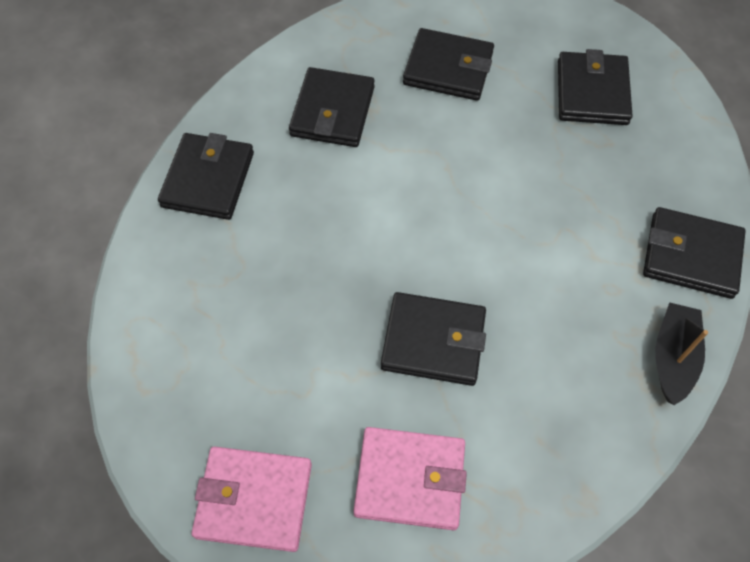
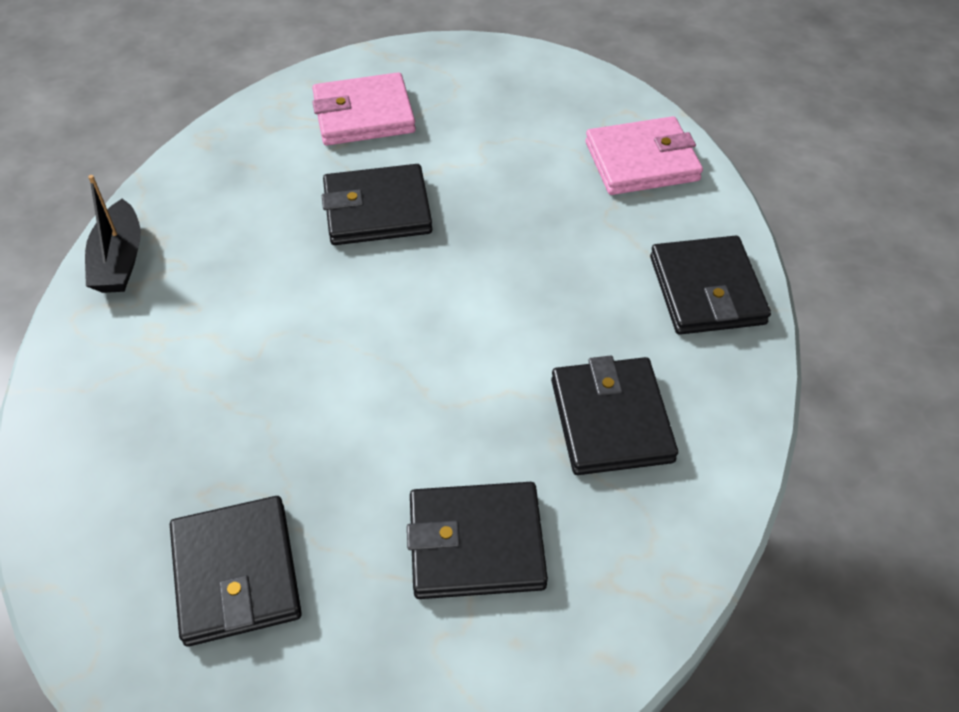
camera: 160 degrees right, 10 degrees down
(254, 500) = (487, 75): pink wallet -> pink wallet (642, 161)
(691, 256) = (90, 369): black wallet -> none

